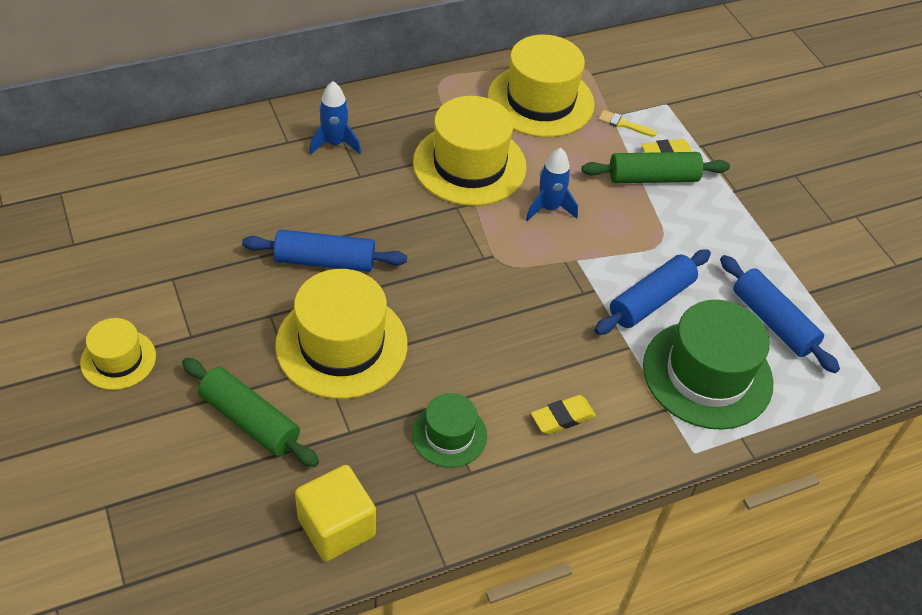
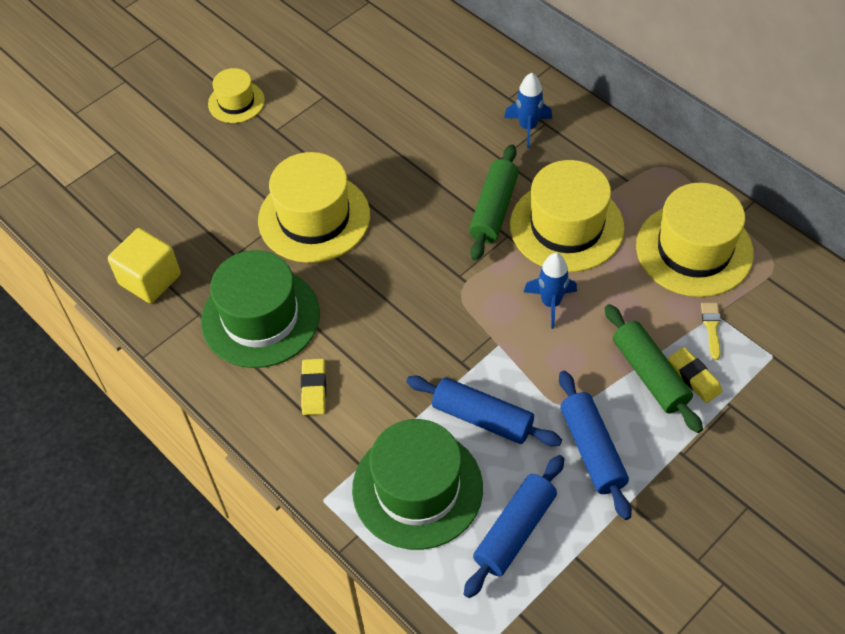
camera: 75 degrees right, 5 degrees up
(250, 420) = (218, 194): green rolling pin -> green rolling pin (493, 210)
(325, 261) = (392, 174): blue rolling pin -> blue rolling pin (592, 450)
(449, 435) = (260, 317): green hat -> green hat, size x1.84
(562, 417) = (314, 389): yellow eraser -> yellow eraser turned 45 degrees clockwise

